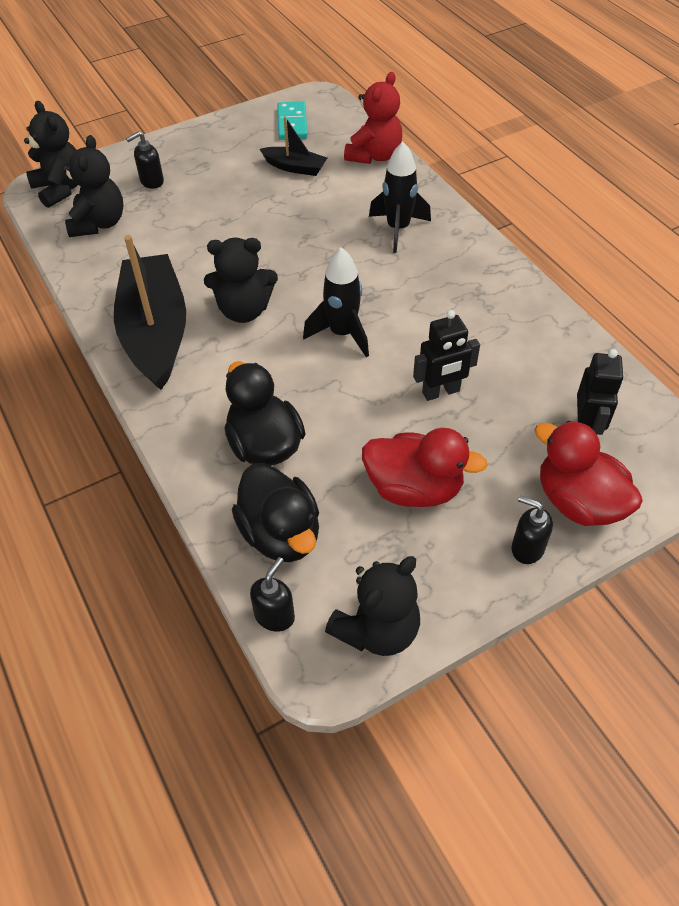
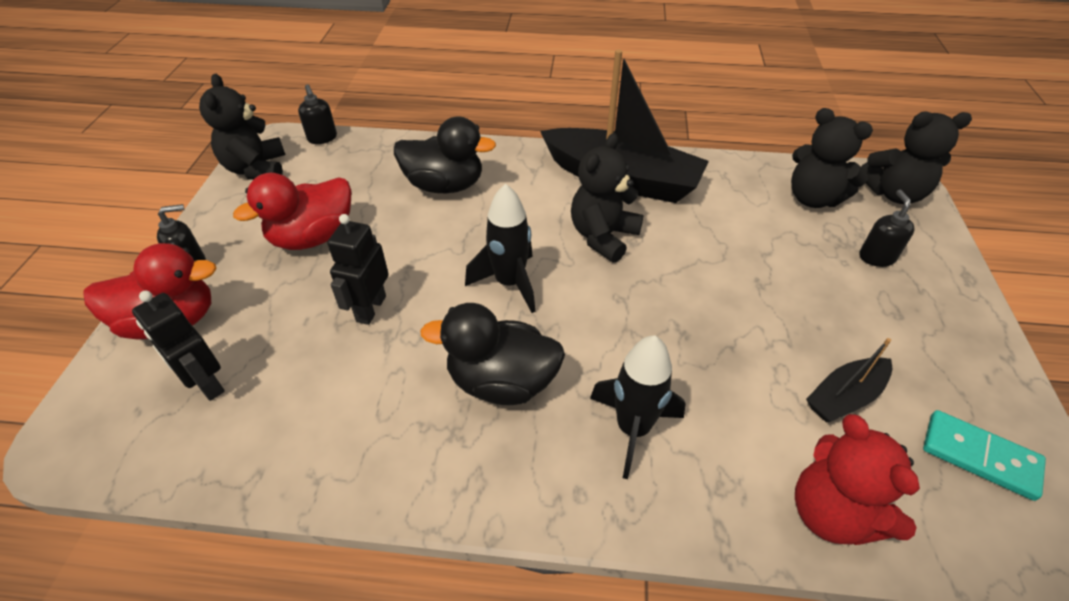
camera: 125 degrees right, 5 degrees down
(281, 534) = (368, 162): black duck -> black duck (501, 382)

